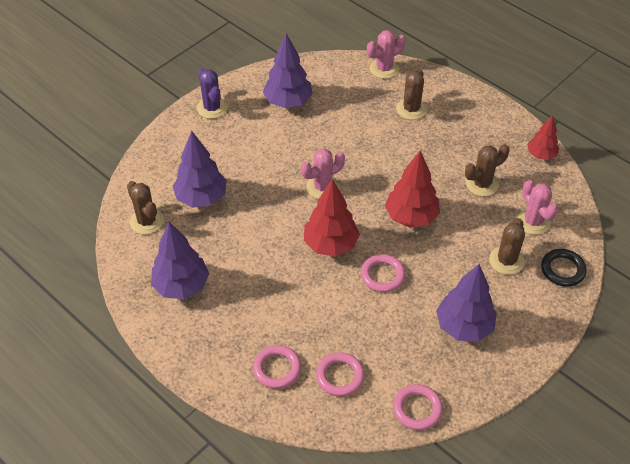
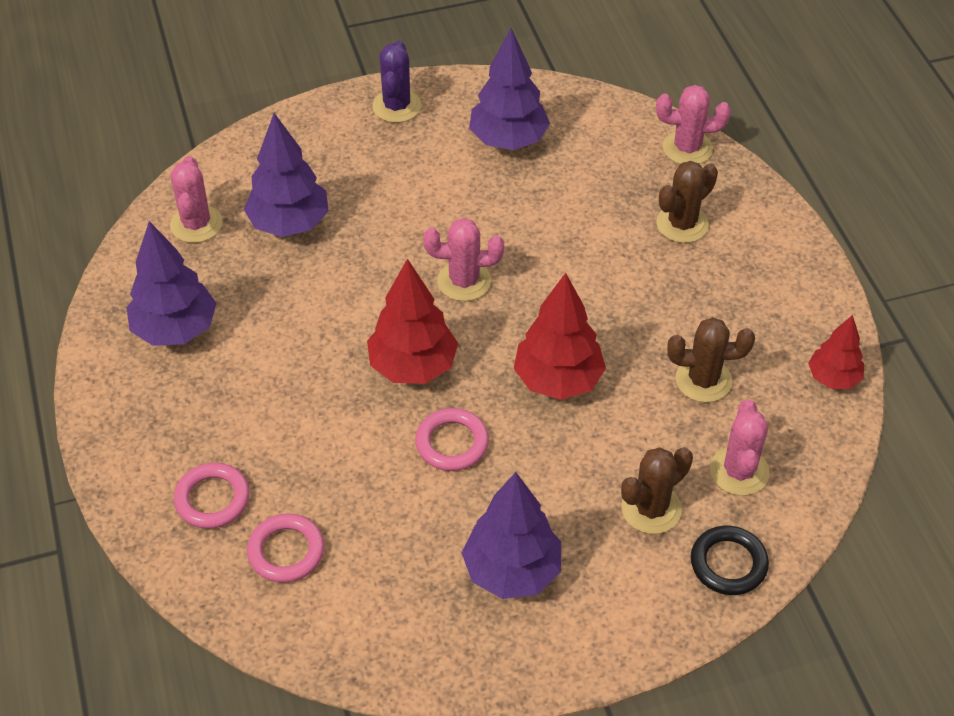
camera: 30 degrees right, 0 degrees up
(147, 221) = (196, 224): brown cactus -> pink cactus
(417, 409) = (355, 650): pink ring -> none

